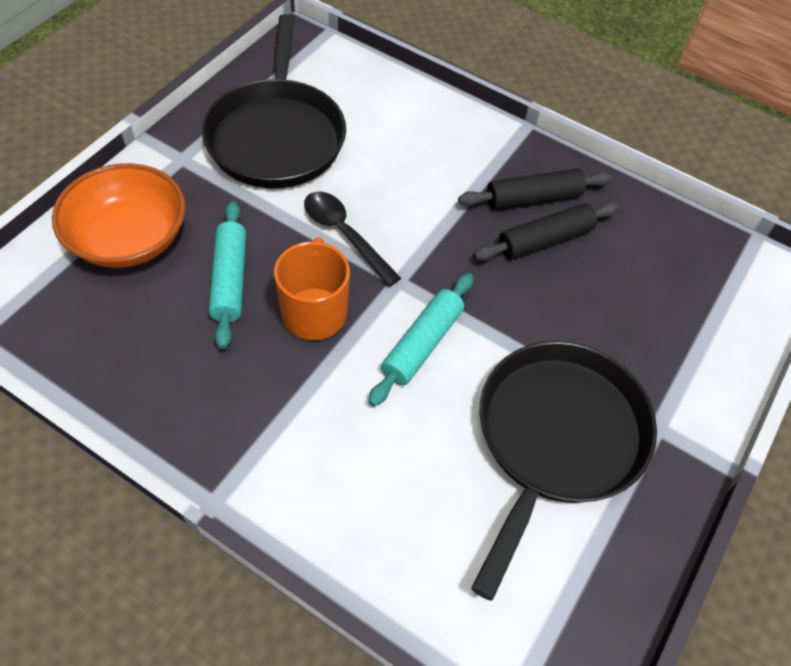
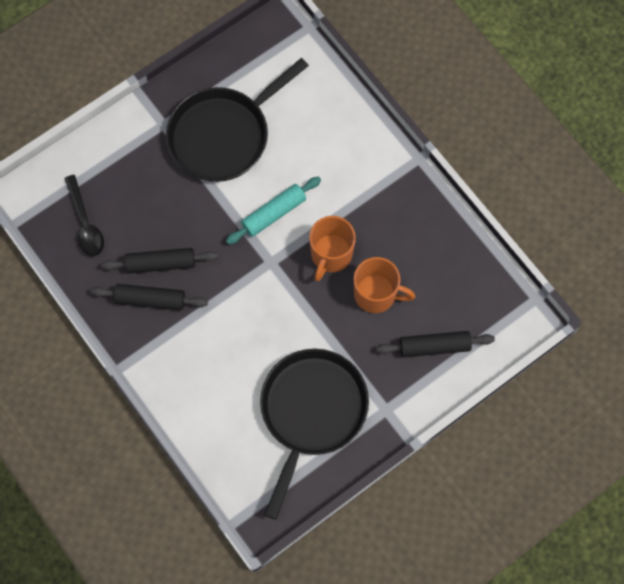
camera: 155 degrees left, 15 degrees up
(129, 238) = (434, 347): orange bowl -> black rolling pin
(230, 280) = (376, 294): turquoise rolling pin -> orange mug
(344, 234) = (292, 307): black spoon -> black spoon (85, 223)

